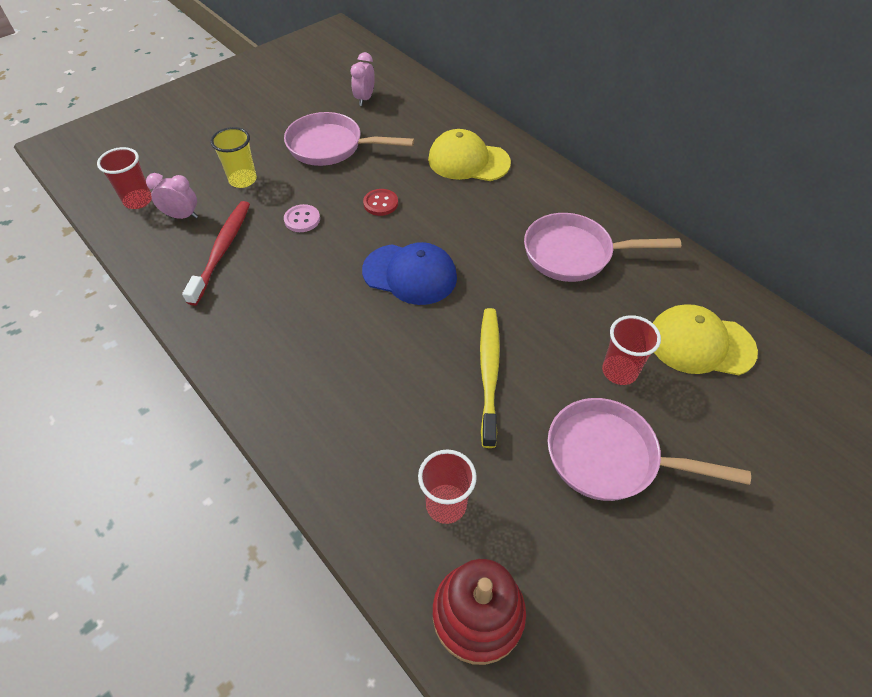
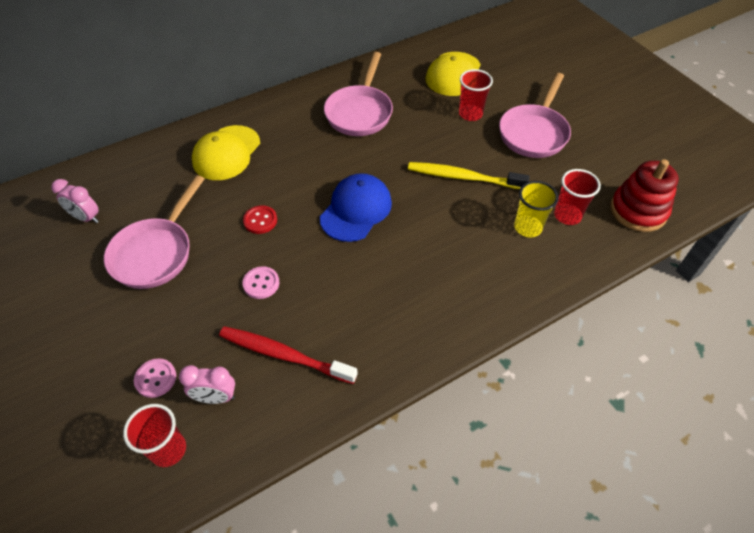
camera: 80 degrees left, 0 degrees up
(182, 216) = (215, 397): pink clock -> pink clock turned 105 degrees counterclockwise
(202, 178) = (155, 378): none -> pink button
(243, 180) = (176, 336): yellow cup -> yellow cup (528, 227)

